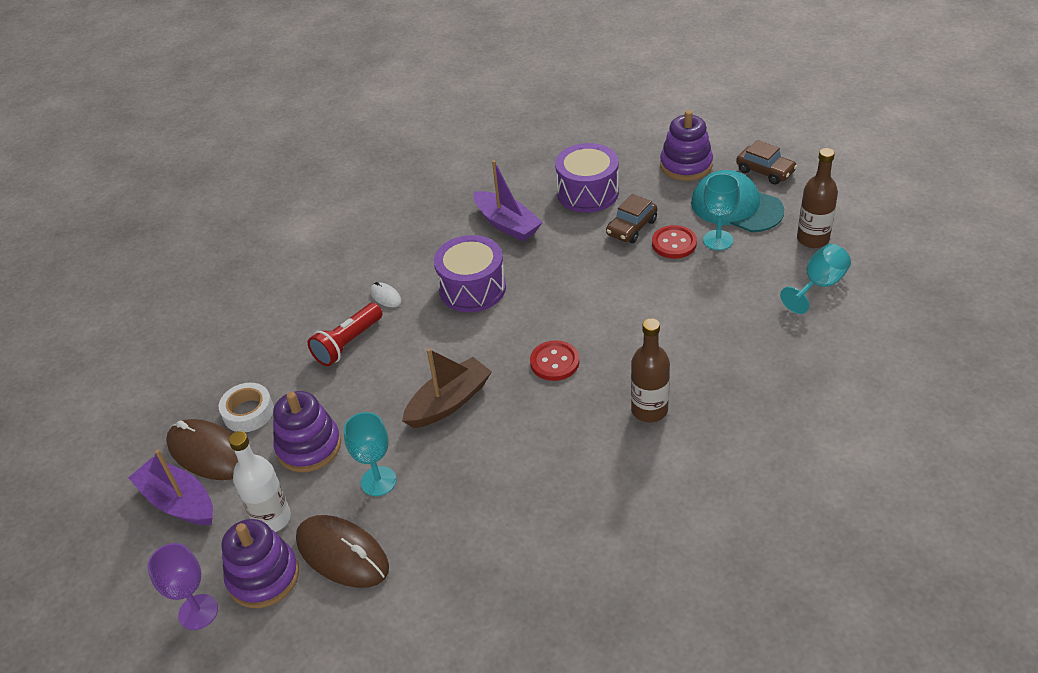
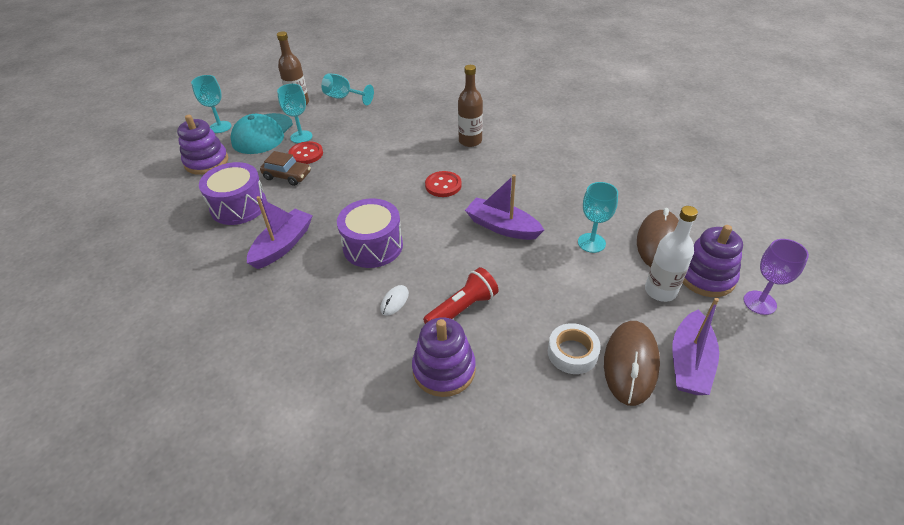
camera: 110 degrees left, 0 degrees up
(309, 446) = (584, 294): purple stacking toy -> purple stacking toy (444, 370)
(348, 343) = (462, 309): red flashlight -> red flashlight turned 60 degrees counterclockwise
(449, 402) = (502, 227): brown boat -> purple boat
(765, 171) = (220, 127): brown car -> turquoise goblet

